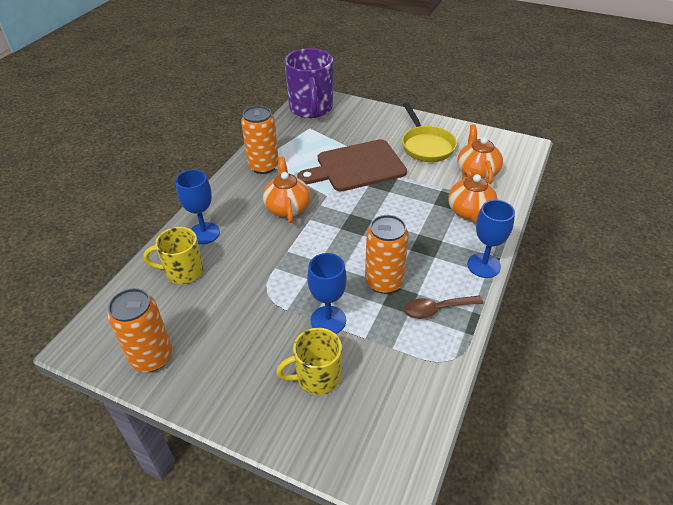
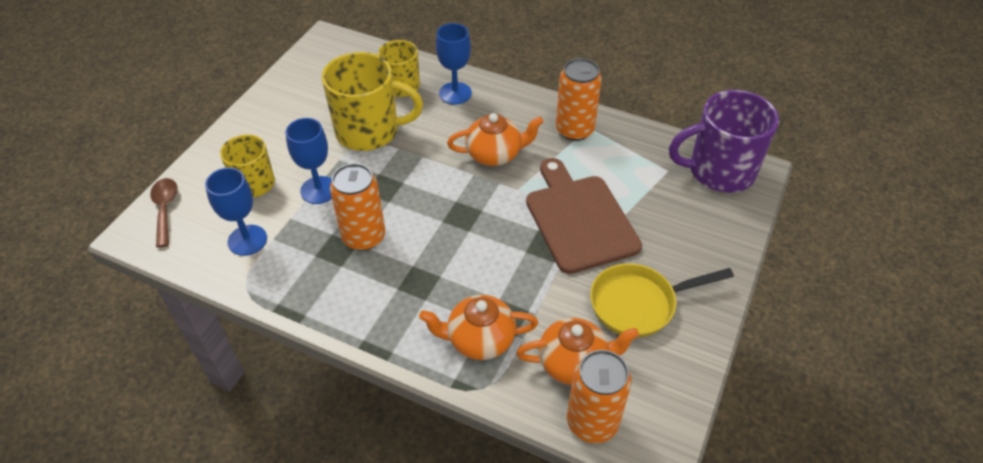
camera: 90 degrees right, 5 degrees up
(152, 357) = (303, 79): orange can -> orange can (592, 422)
(249, 290) = (369, 131): none -> yellow mug
(436, 309) = (314, 281): brown spoon -> brown spoon (165, 209)
(483, 265) = (376, 339): blue goblet -> blue goblet (247, 240)

